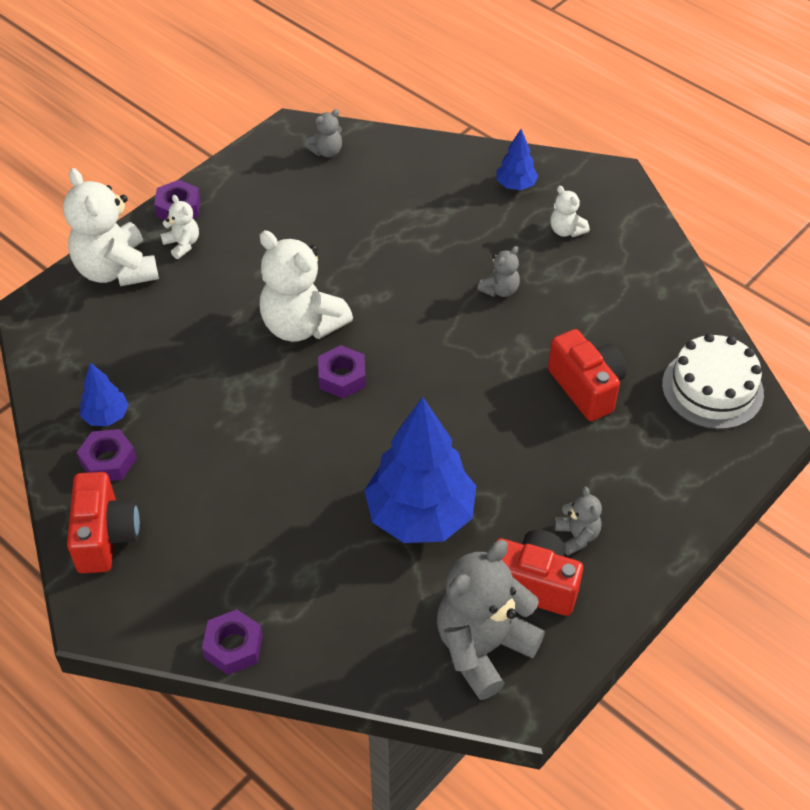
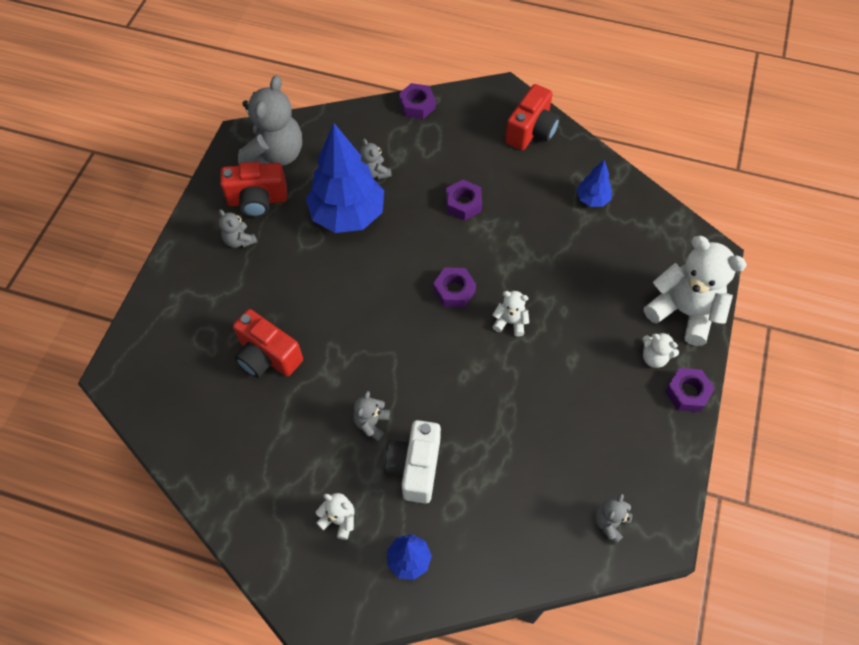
camera: 155 degrees right, 10 degrees up
(105, 536) = (531, 131): red camera -> red camera turned 120 degrees counterclockwise
(108, 461) = (566, 173): purple nut -> purple nut (463, 204)
(302, 325) = (510, 322): white teddy bear -> white teddy bear, size x0.47
(354, 562) = (375, 172): none -> grey teddy bear
(476, 242) = (415, 467): none -> white camera
(712, 389) = (167, 396): white cake -> none

